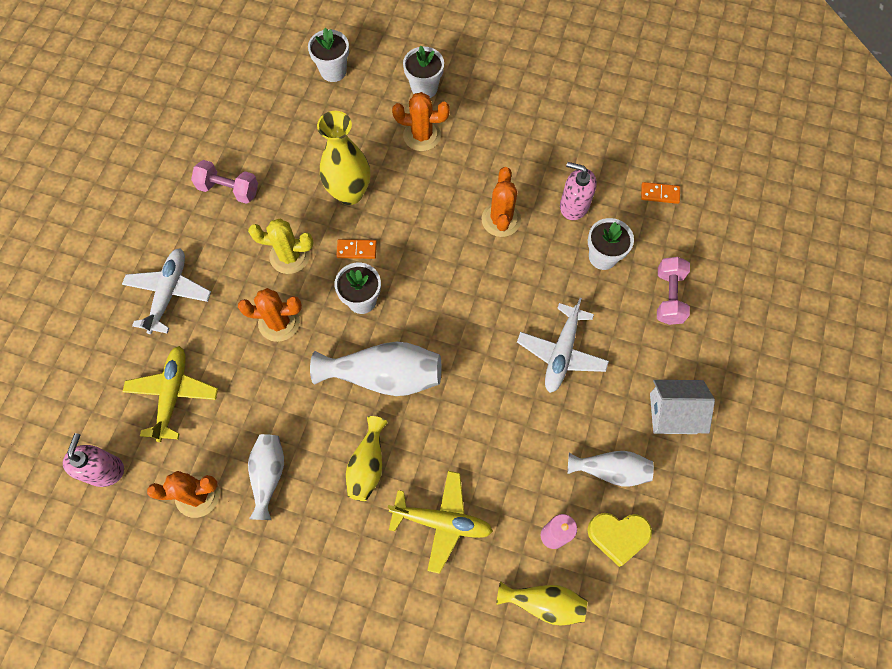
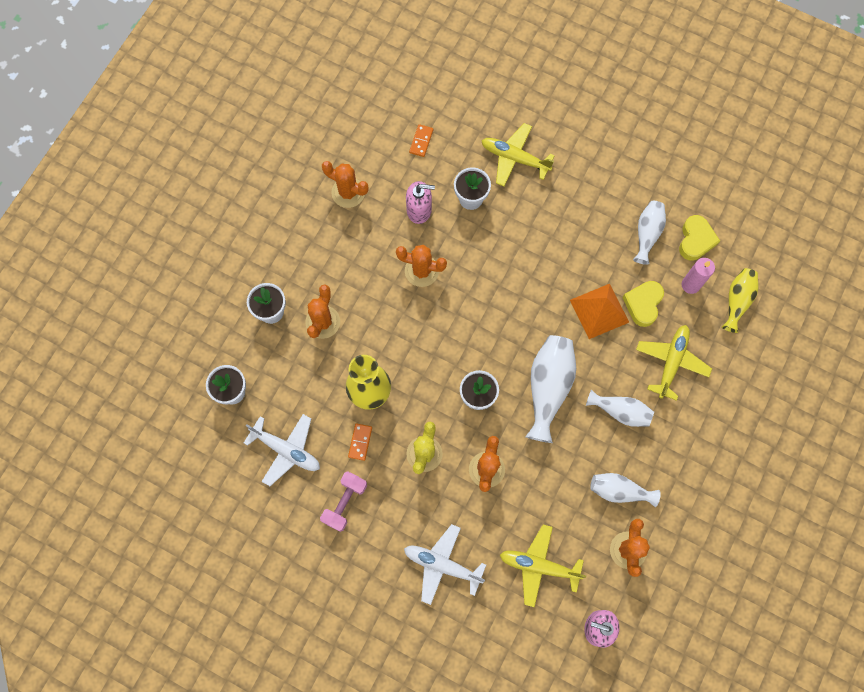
camera: 80 degrees left, 5 degrees up
(356, 250) = (429, 395): orange domino -> orange domino (360, 442)
(368, 465) = (620, 411): yellow vase -> white vase
(493, 423) = (599, 311): none -> orange pyramid
(513, 476) = (643, 304): none -> yellow heart
(561, 353) = (549, 248): white plane -> white plane (286, 450)
(574, 205) = (419, 210): pink soap dispenser -> pink soap dispenser turned 120 degrees counterclockwise
(576, 133) = (348, 192): none -> orange cactus
(668, 297) = (514, 158): pink dumbbell -> yellow plane
(673, 413) = (609, 180): white house -> none

